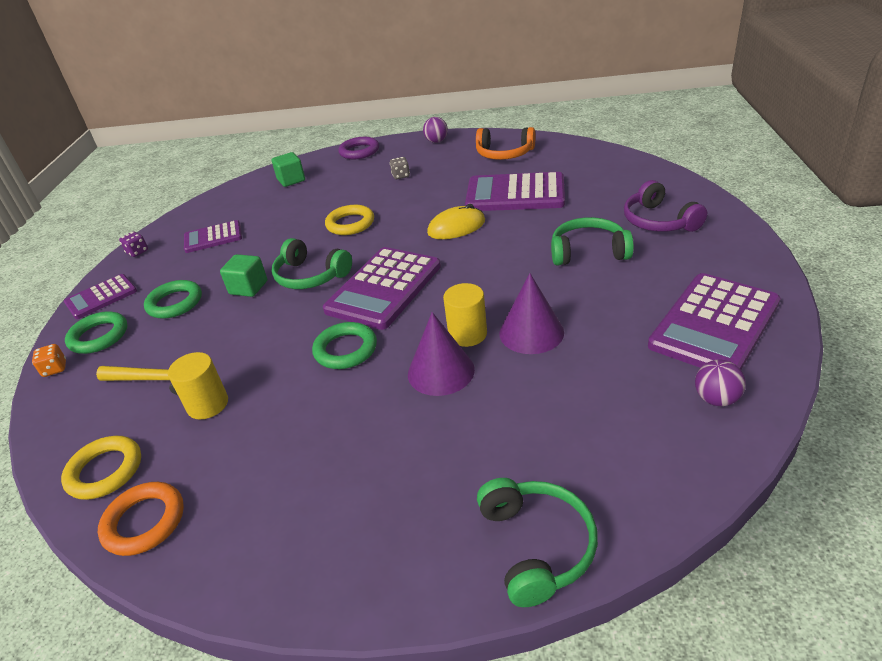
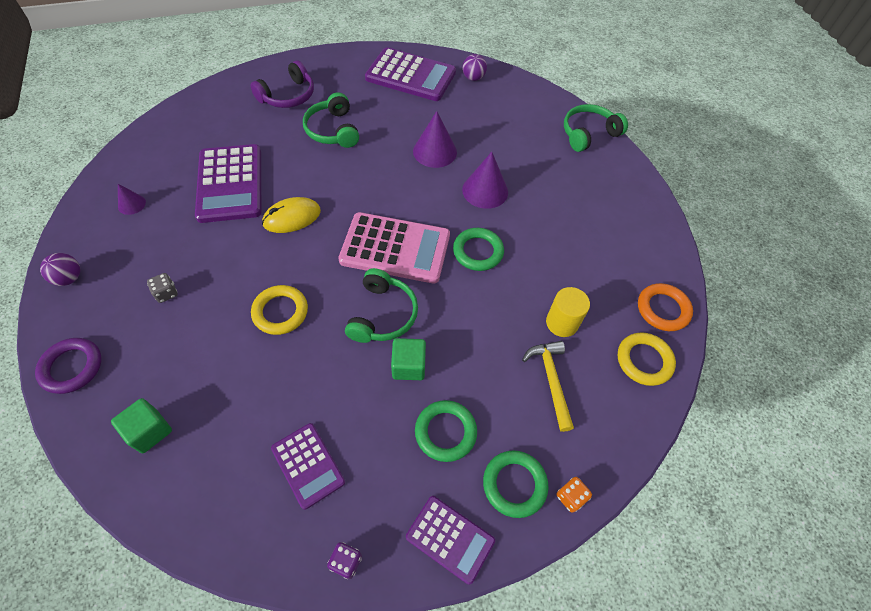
camera: 115 degrees left, 20 degrees up
(384, 288) = (395, 248): purple calculator -> pink calculator
(456, 227) = (292, 217): yellow mouse -> yellow mouse turned 75 degrees counterclockwise
(467, 334) = (444, 183): yellow cylinder -> none
(504, 154) = (131, 204): orange headphones -> purple cone

